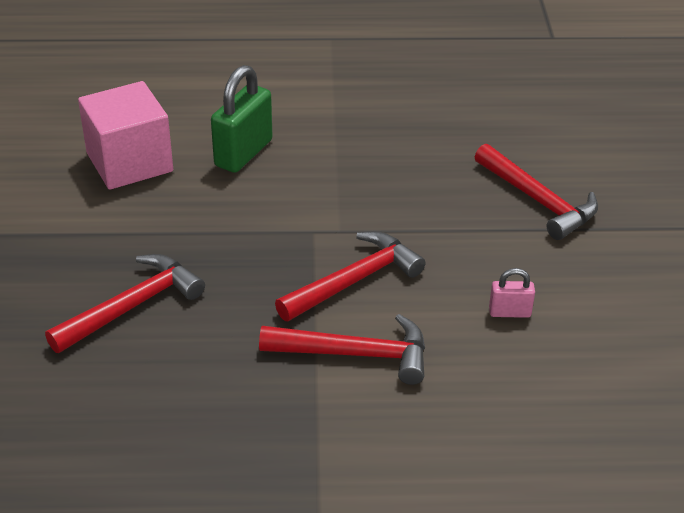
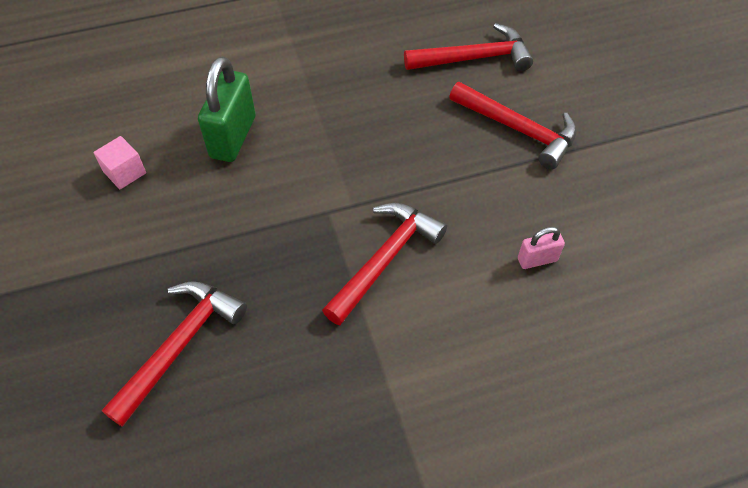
camera: 15 degrees left, 15 degrees up
(129, 162) = (125, 172): pink cube -> pink cube, size x0.46
(356, 354) = (415, 345): red hammer -> red hammer (474, 58)

